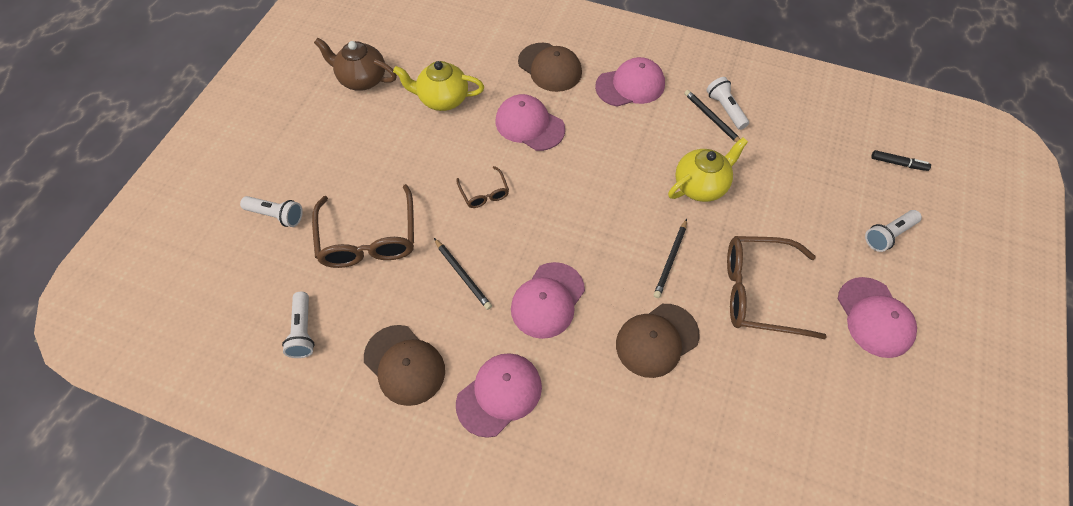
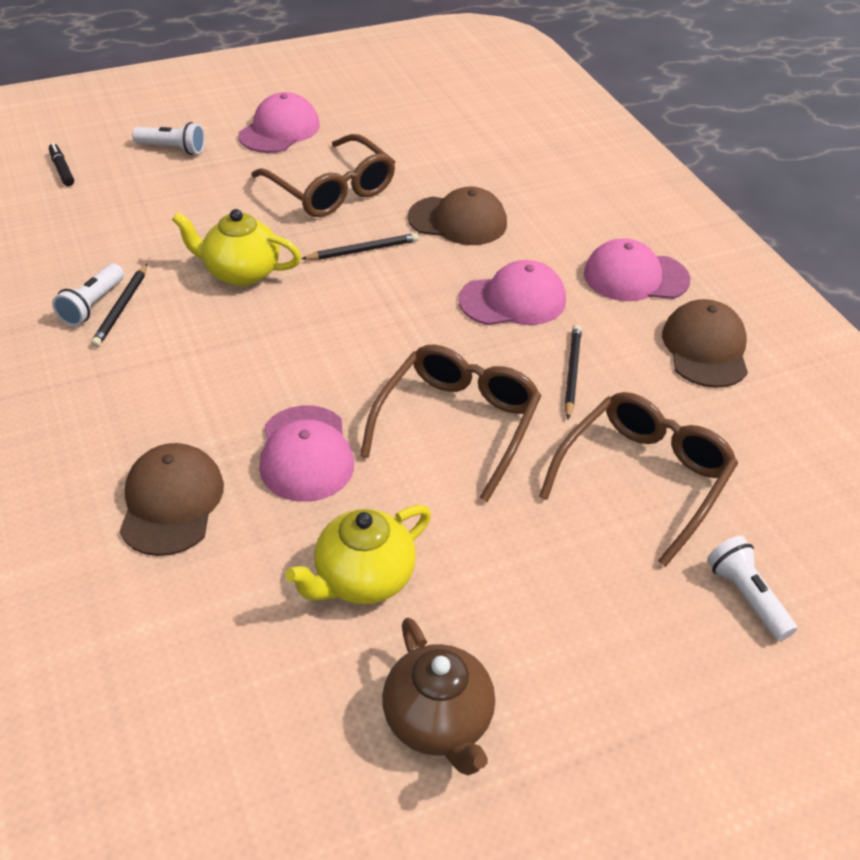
camera: 135 degrees left, 15 degrees down
(303, 331) = (796, 444): white flashlight -> none
(442, 99) = (362, 579): yellow teapot -> yellow teapot turned 90 degrees clockwise
(484, 193) = (457, 425): brown glasses -> brown glasses, size x2.05
(630, 85) = (128, 402): pink cap -> none

